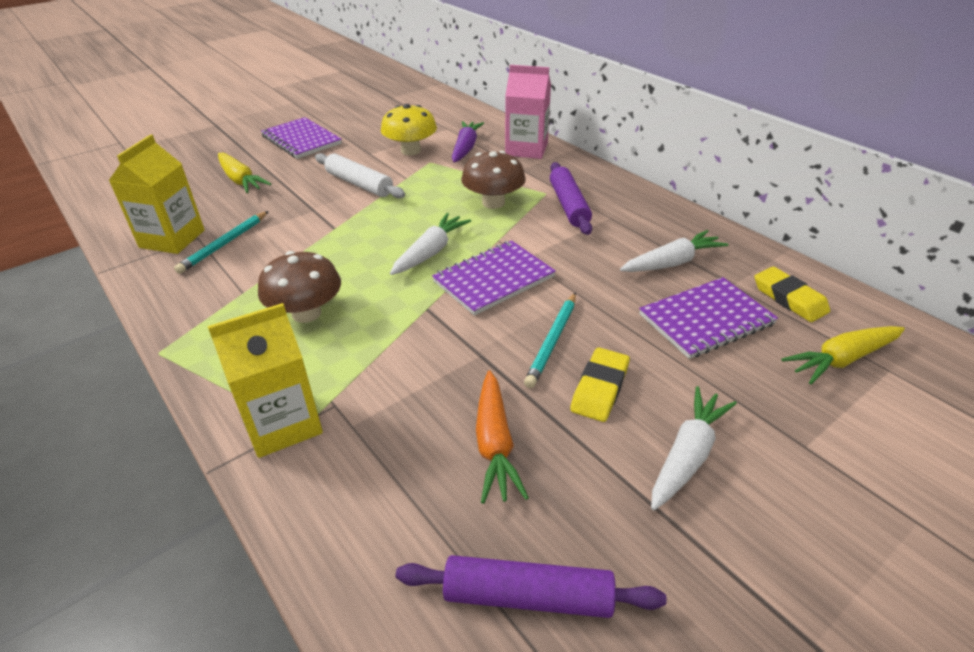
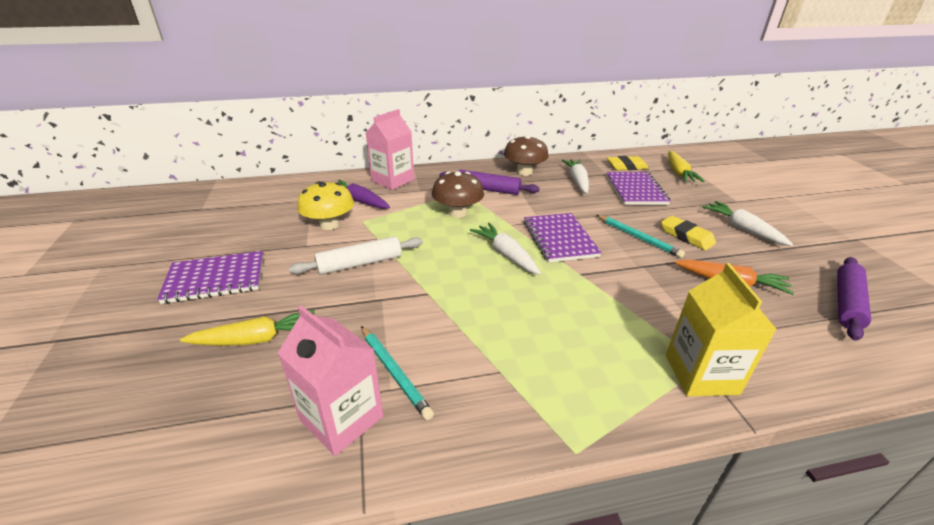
camera: 65 degrees left, 5 degrees down
(172, 239) = (341, 418): yellow carton -> pink carton
(306, 313) = (556, 335): brown mushroom -> brown mushroom (524, 172)

